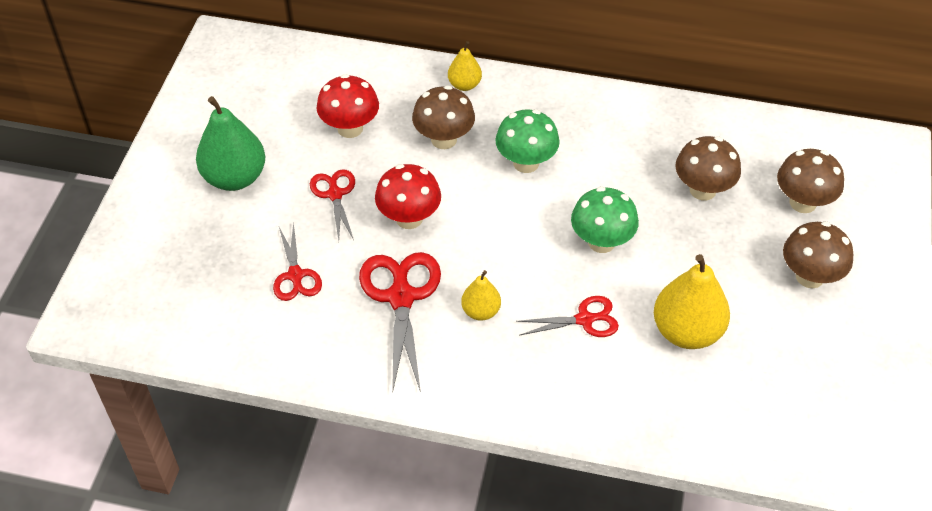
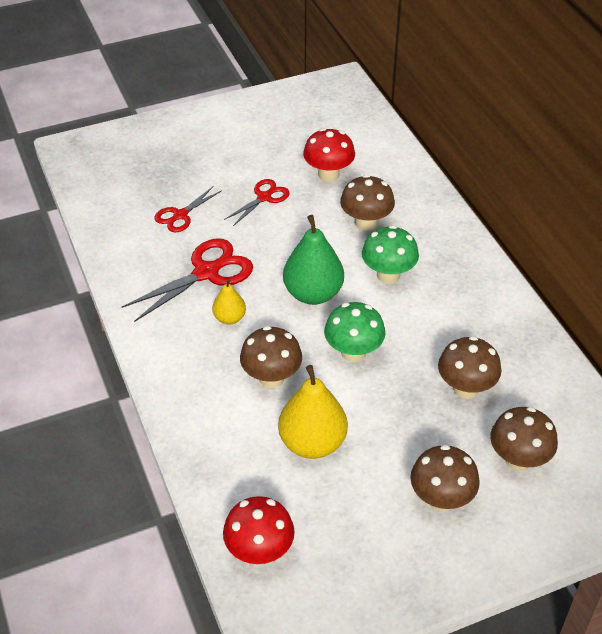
camera: 55 degrees right, 5 degrees down
(235, 177) = (234, 148): green pear -> green pear (313, 293)
(409, 218) = (277, 242): red mushroom -> red mushroom (259, 551)
(464, 85) = (429, 207): yellow pear -> none
(585, 319) = (271, 377): red scissors -> brown mushroom

